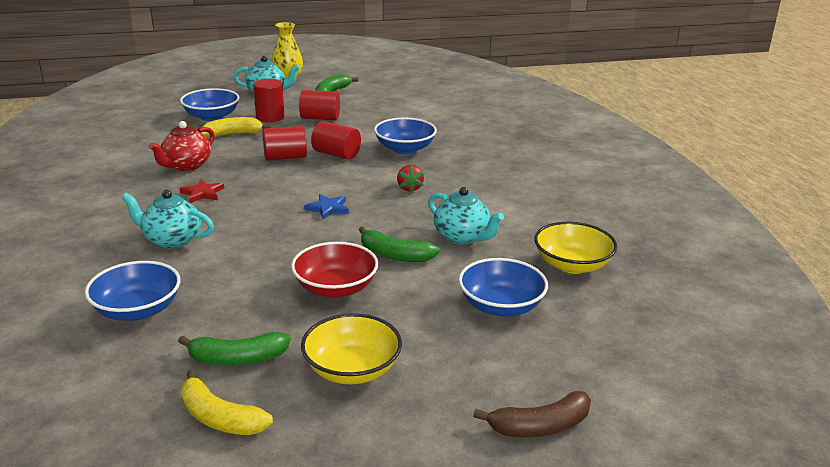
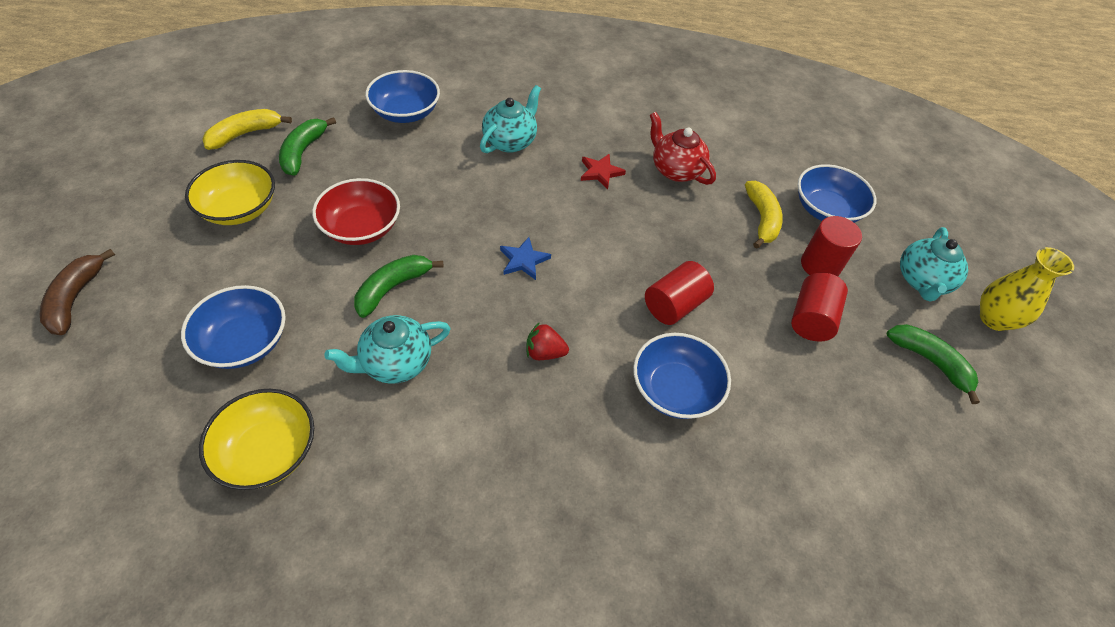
camera: 105 degrees right, 25 degrees up
(285, 157) = (677, 253): red cylinder -> none

